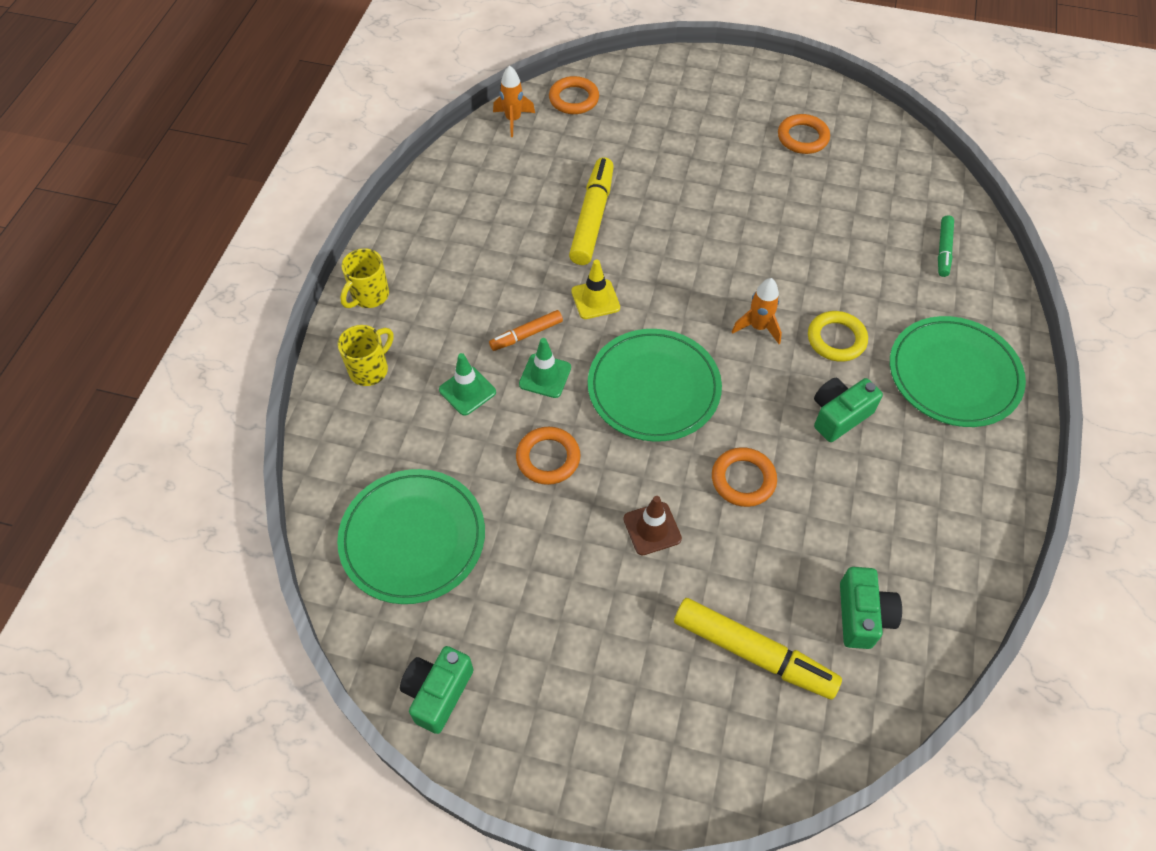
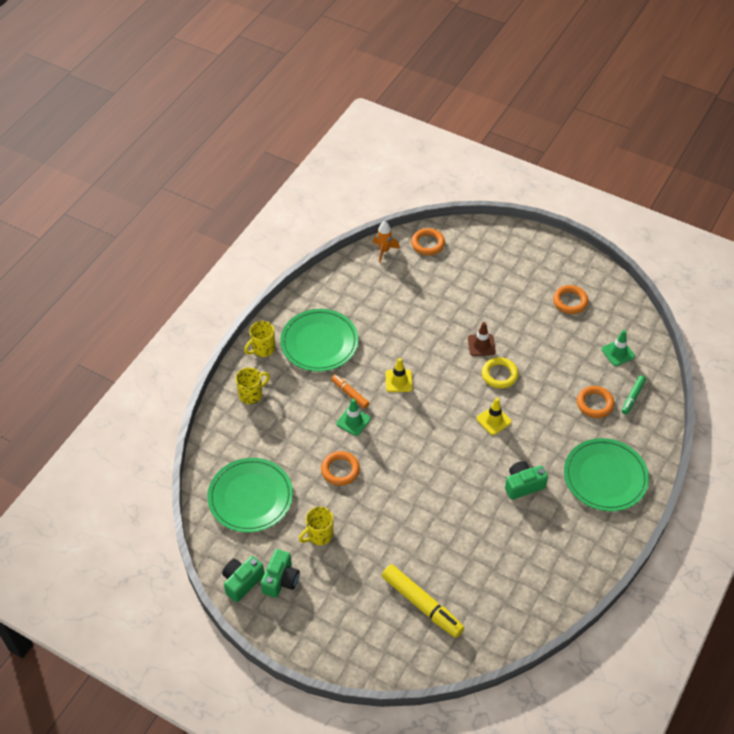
camera: 15 degrees right, 5 degrees down
(467, 391) = (305, 420): green traffic cone -> green traffic cone (618, 353)
(526, 335) = (350, 393): orange marker -> orange marker turned 60 degrees clockwise
(546, 575) = (319, 535): none -> yellow mug
(592, 218) = (413, 328): yellow marker -> none
(652, 529) = (387, 524): brown traffic cone -> brown traffic cone (481, 345)
(653, 388) = (416, 443): green plate -> green plate (319, 342)
(743, 479) = (451, 509): orange ring -> orange ring (595, 403)
(758, 327) = (493, 420): orange rocket -> yellow traffic cone
(836, 339) = (540, 438): yellow ring -> yellow ring (499, 375)
(862, 615) = (492, 600): green camera -> green camera (280, 580)

